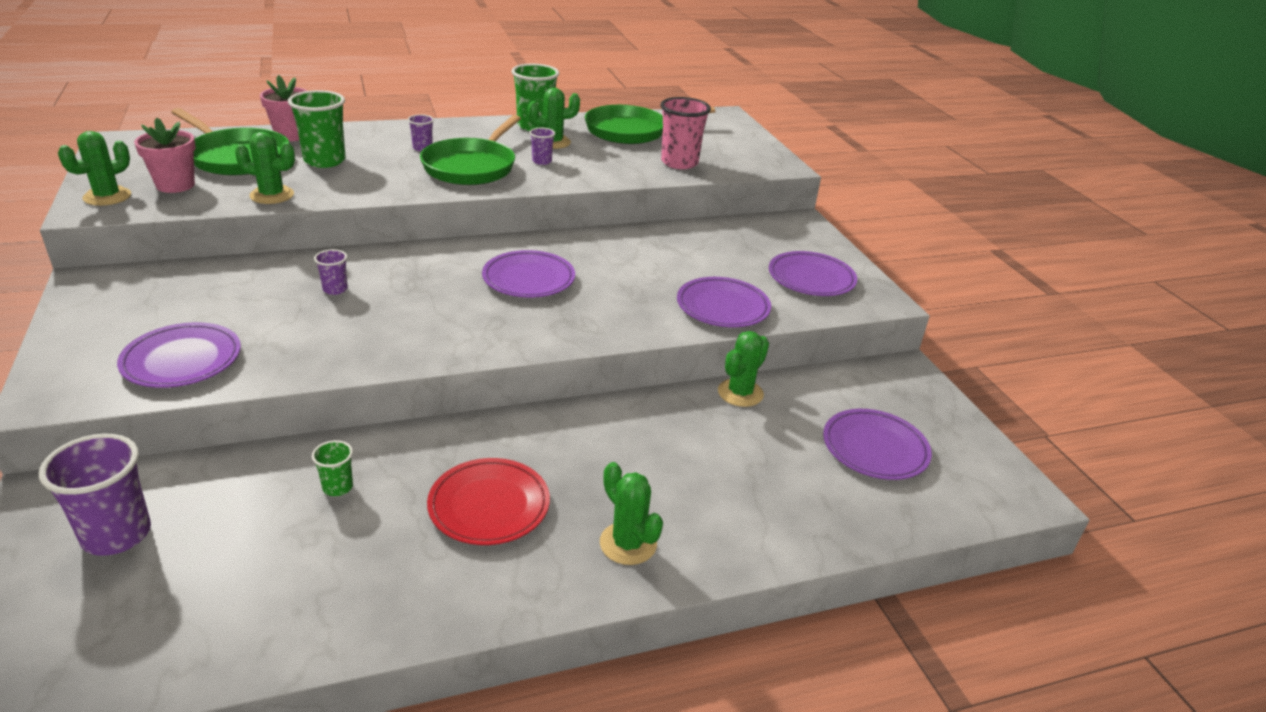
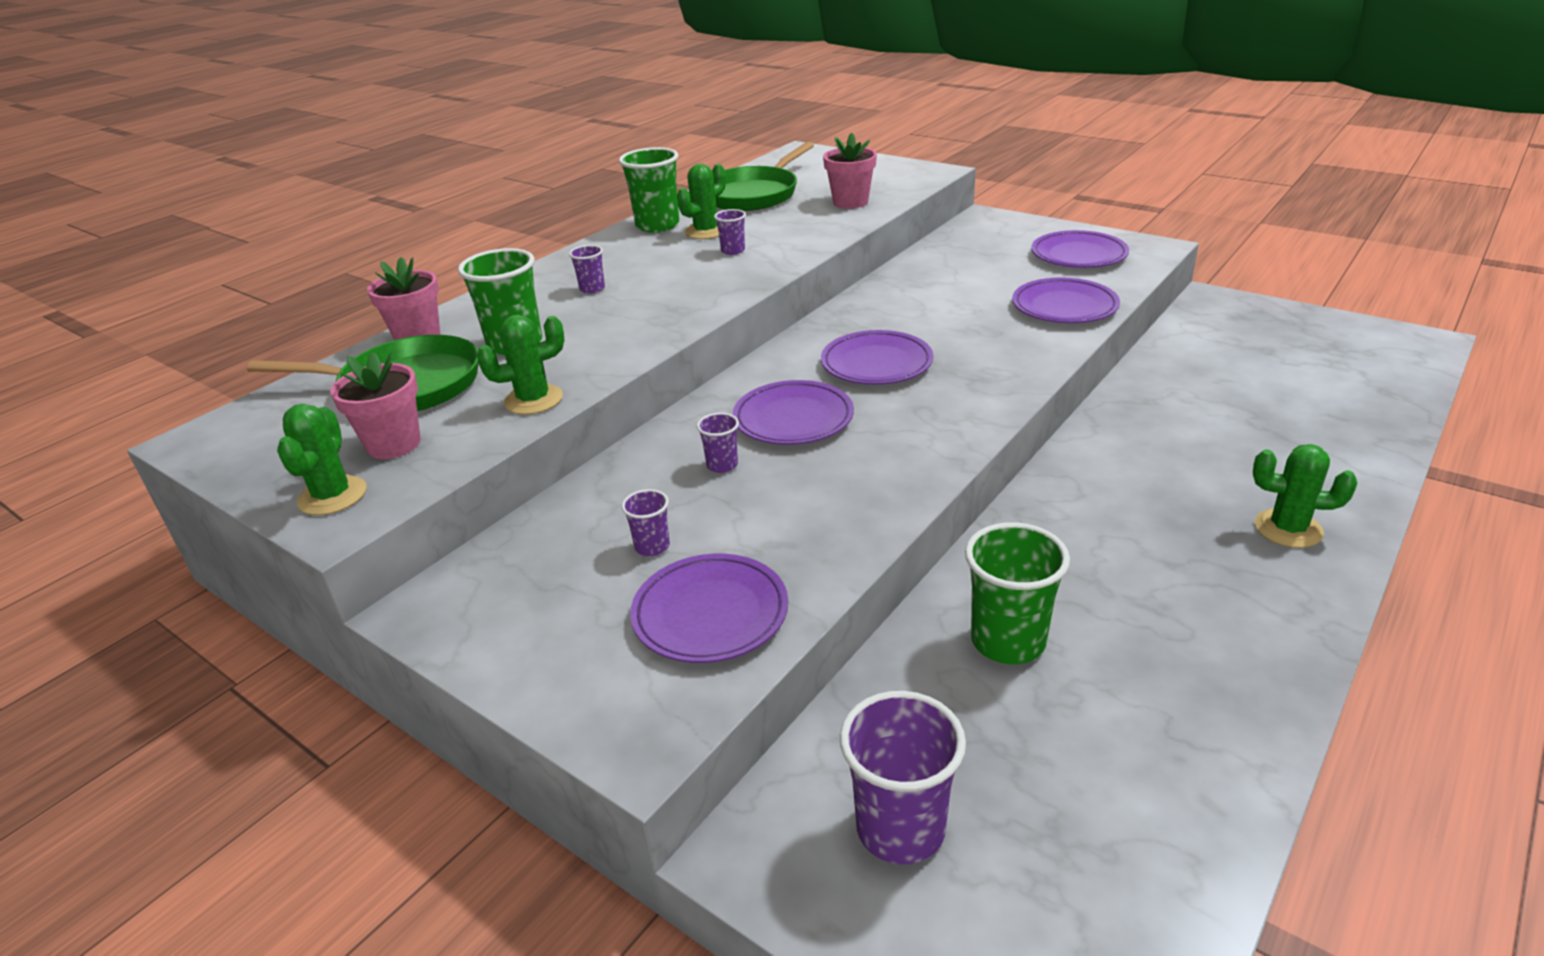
camera: 30 degrees left, 0 degrees up
(224, 311) = (652, 547): none -> purple cup
(338, 487) = (1008, 641): green cup -> green cup, size x1.97
(472, 167) = (679, 283): green pan -> none
(489, 506) = (1148, 571): red plate -> none
(679, 163) = (850, 202): pink cup -> pink flower pot
(740, 393) = (1146, 376): green cactus -> none
(874, 449) = (1296, 363): purple plate -> purple plate (793, 419)

